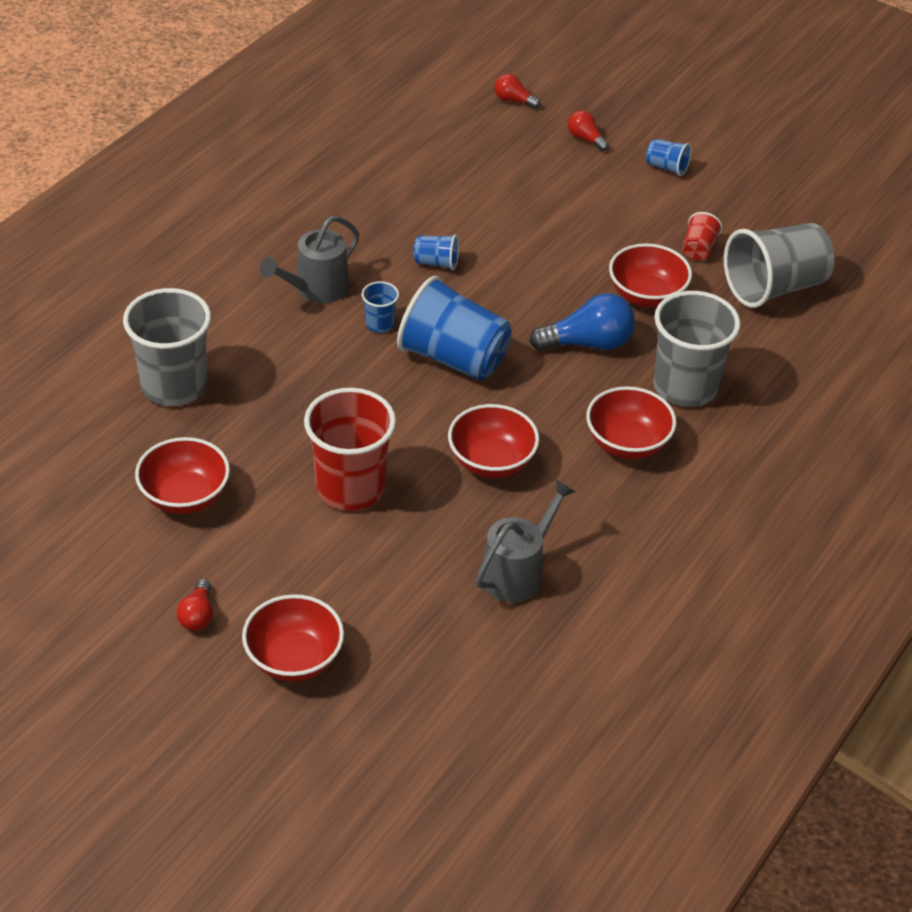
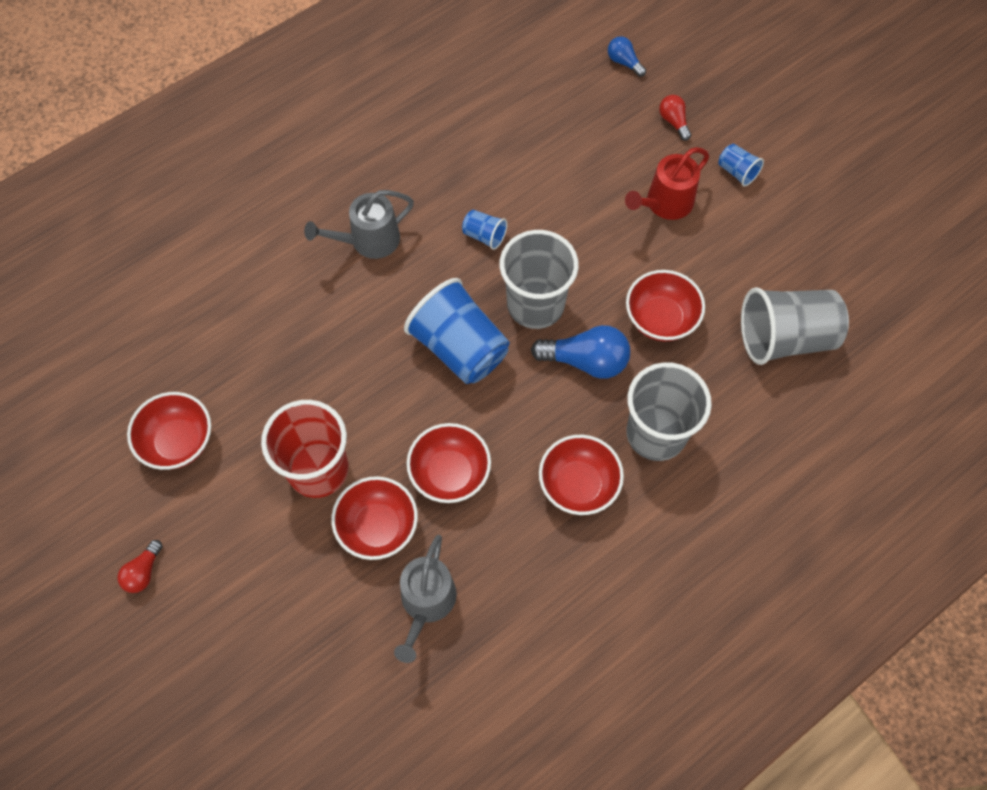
camera: 20 degrees right, 20 degrees up
(174, 386) = (212, 319): grey cup -> grey cup (535, 305)
(294, 659) = (204, 641): red bowl -> red bowl (378, 527)
(380, 324) = (409, 293): blue cup -> none
(513, 100) = (624, 62): red light bulb -> blue light bulb
(517, 572) = (426, 603): grey watering can -> grey watering can turned 135 degrees clockwise
(608, 204) = (665, 203): none -> red watering can
(698, 249) = (730, 275): red cup -> none

